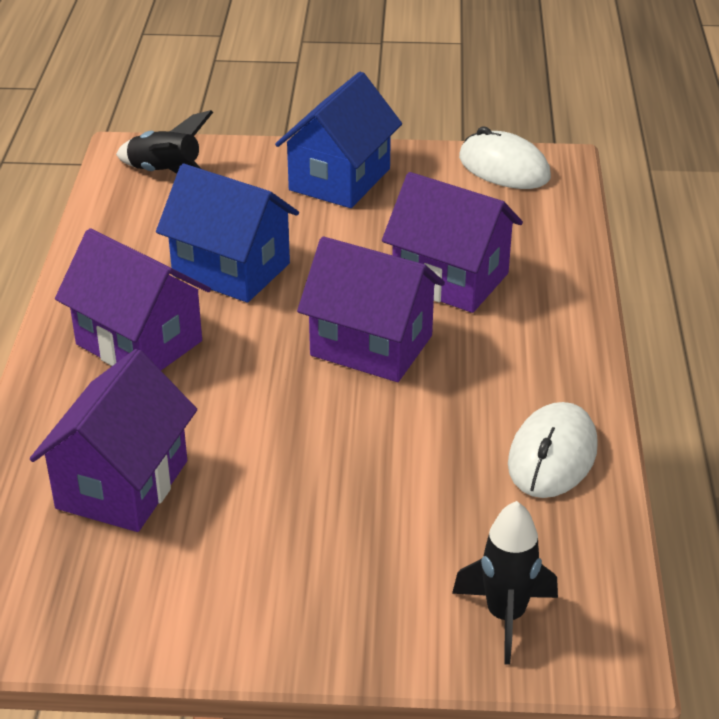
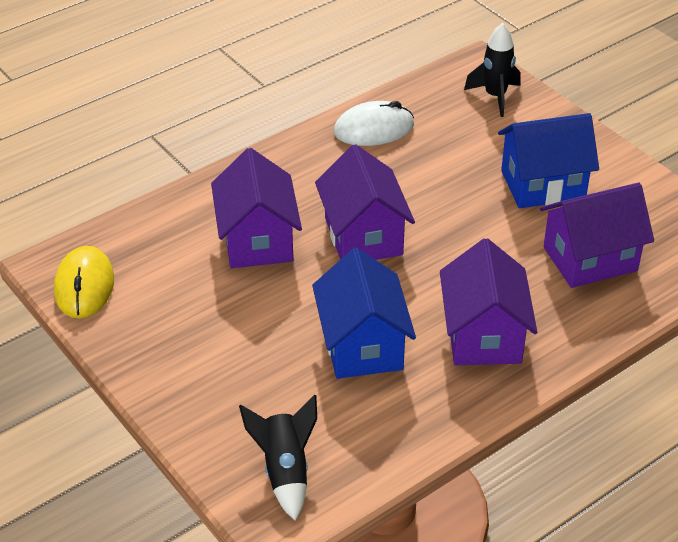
camera: 130 degrees left, 5 degrees up
(340, 179) = (188, 362): blue house -> blue house (543, 184)
(504, 168) = (84, 286): white mouse -> yellow mouse

